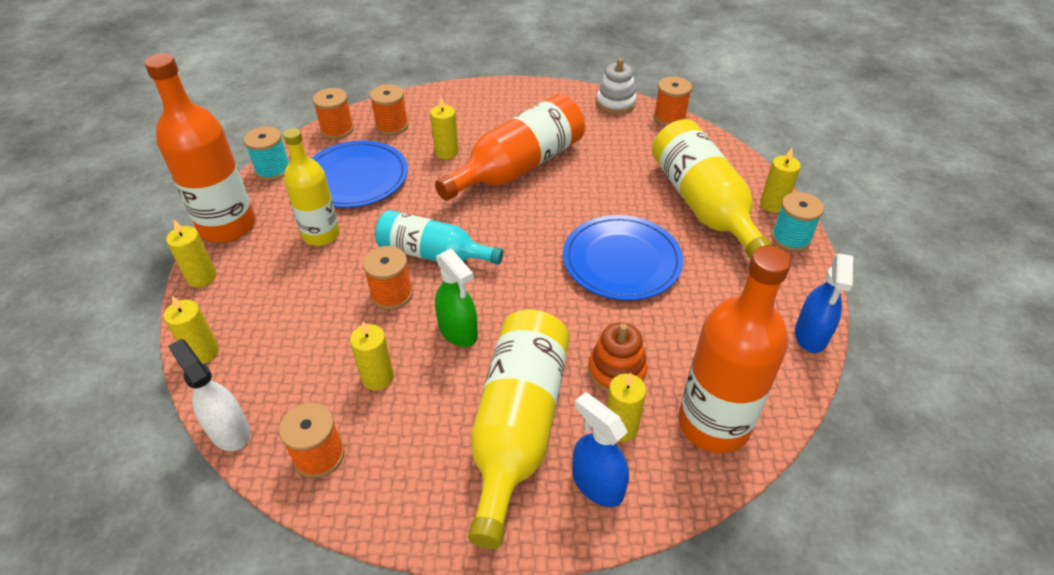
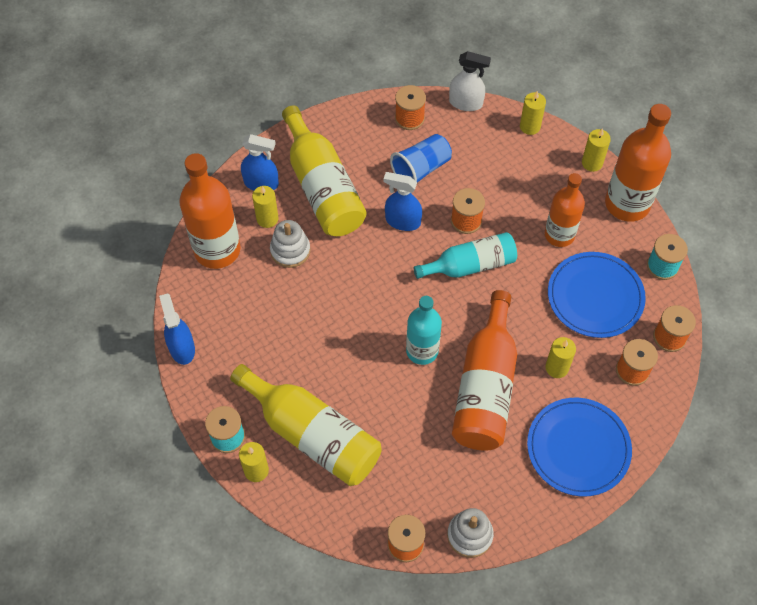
camera: 145 degrees right, 15 degrees up
(321, 234) = (559, 235): yellow bottle -> orange bottle
(377, 377) = (421, 169): yellow candle -> blue cup
(458, 331) = (402, 221): green spray bottle -> blue spray bottle
(549, 214) = (422, 351): none -> turquoise bottle
(616, 371) = (290, 250): orange stacking toy -> white stacking toy
(622, 260) = (340, 337): blue plate -> blue plate (578, 448)

